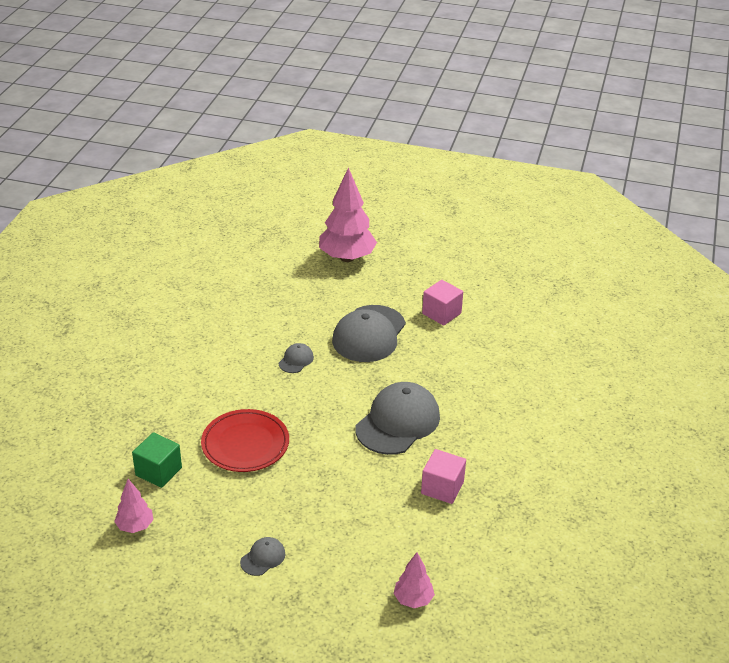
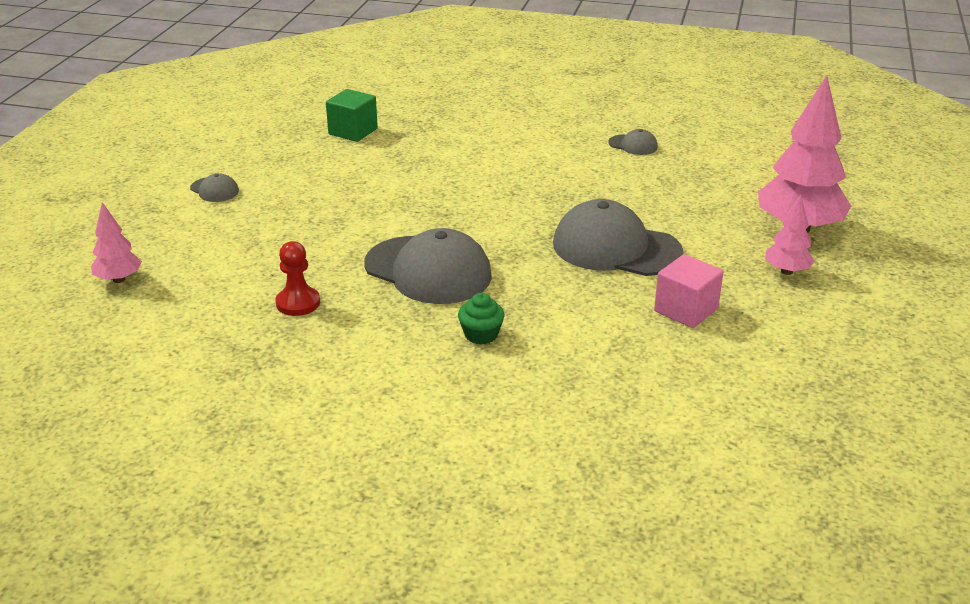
camera: 90 degrees right, 5 degrees down
(135, 526) = (277, 126): pink tree -> pink tree (786, 271)
(245, 444) = (392, 173): red plate -> none
(296, 360) = (548, 197): grey cap -> grey cap (633, 145)
(442, 488) = (298, 303): pink cube -> red pawn
(474, 398) = (481, 334): none -> green cupcake

